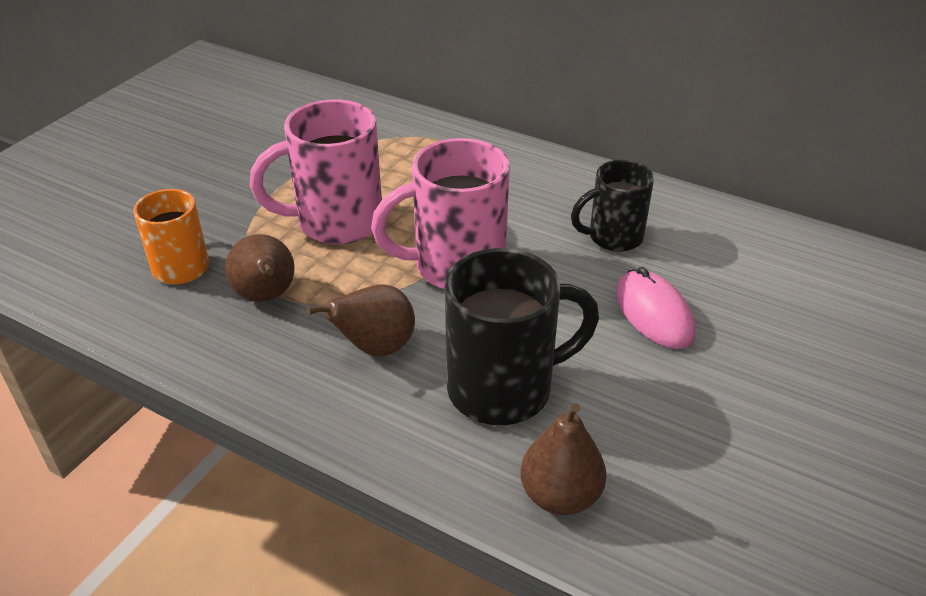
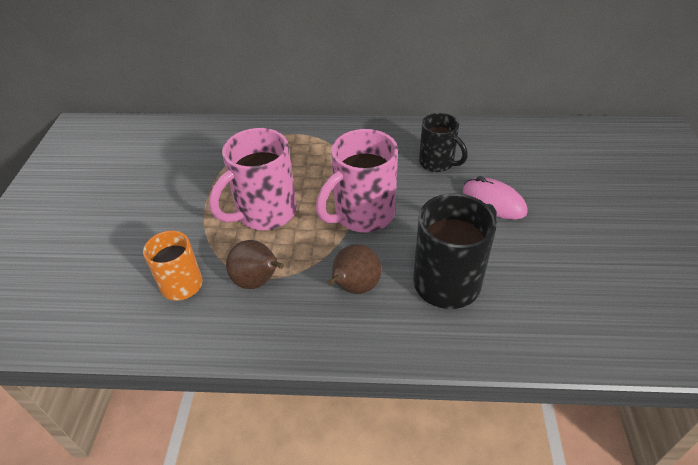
camera: 25 degrees left, 5 degrees up
(560, 495) = (528, 333): brown pear -> none
(613, 237) = (437, 163): black mug -> black mug turned 90 degrees counterclockwise

